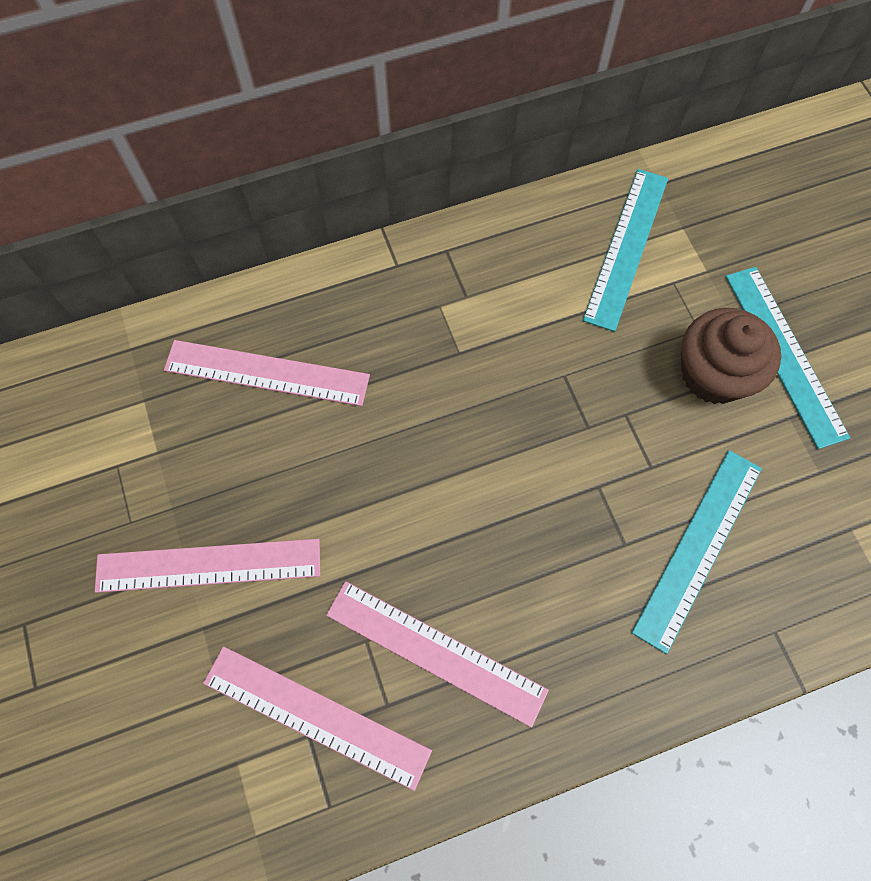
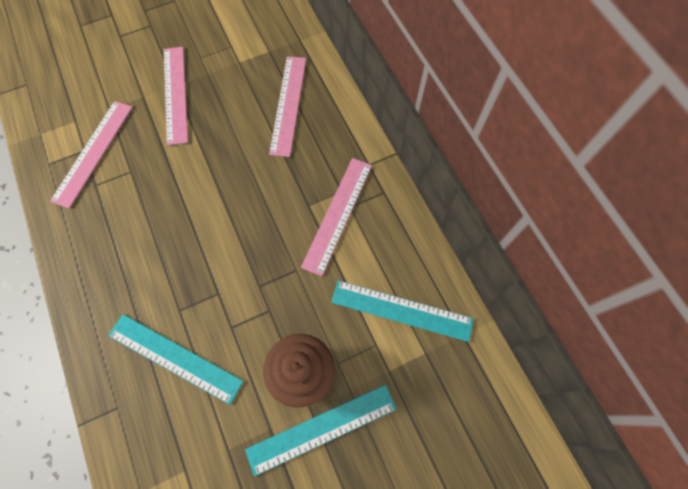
camera: 85 degrees right, 0 degrees up
(435, 652) = (121, 206): pink ruler -> pink ruler (337, 214)

